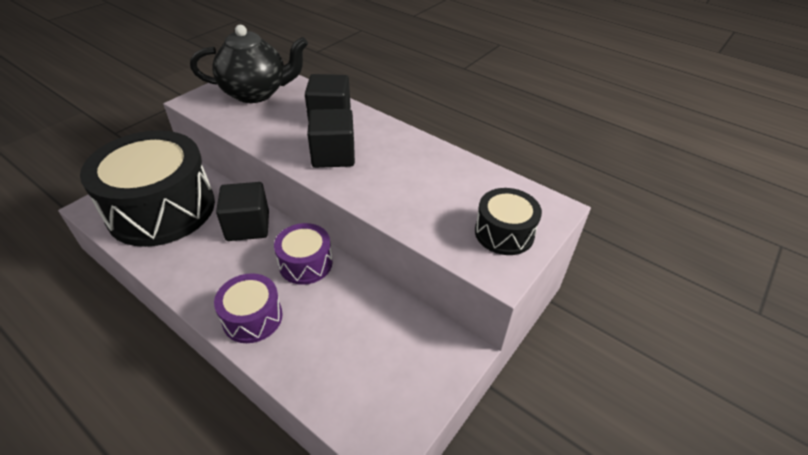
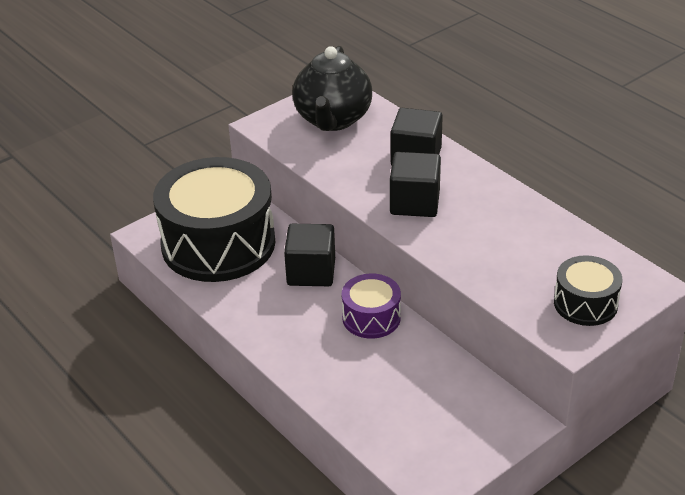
camera: 15 degrees right, 5 degrees down
(252, 317) = (313, 363): purple drum -> none
(256, 93) = (333, 120): black teapot -> black teapot turned 90 degrees clockwise

